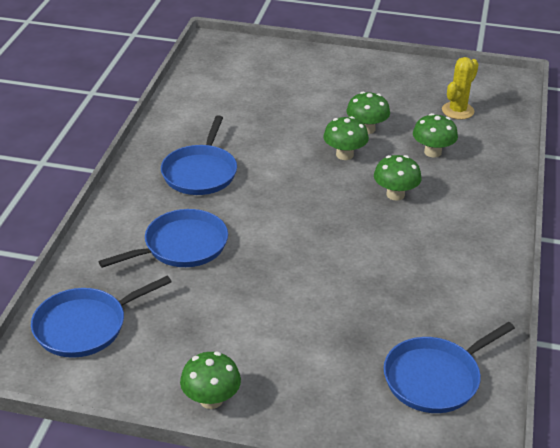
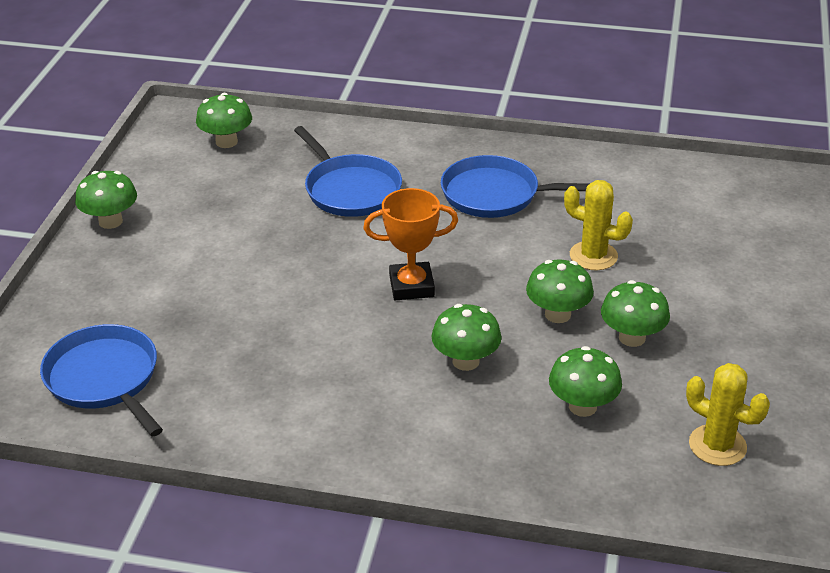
camera: 90 degrees right, 0 degrees up
(85, 326) = (226, 142): blue pan -> green mushroom
(281, 136) = (593, 256): none -> yellow cactus
(314, 216) = (411, 286): none -> orange trophy

